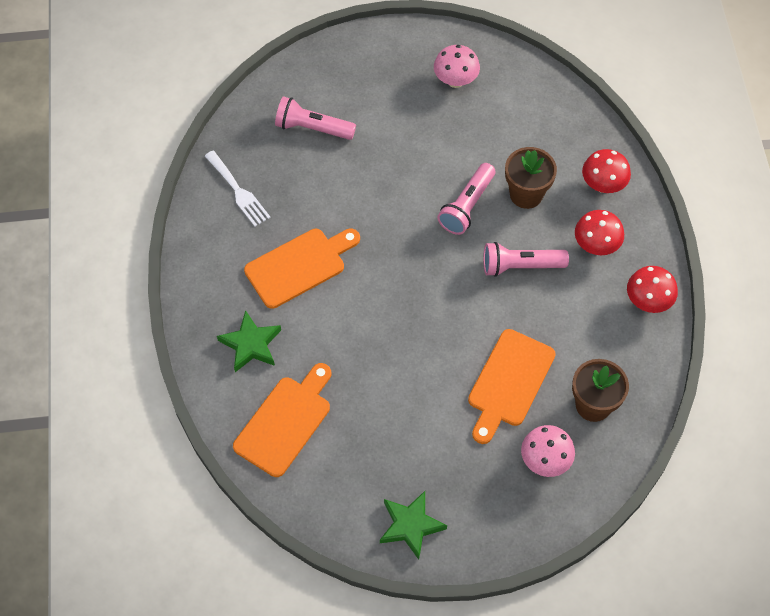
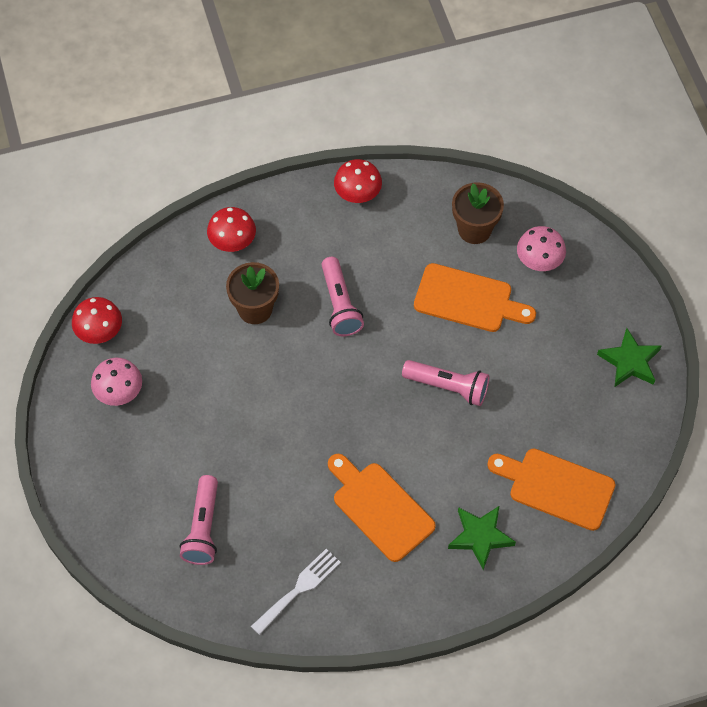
camera: 100 degrees left, 0 degrees up
(467, 206) = (278, 361): pink flashlight -> pink flashlight (448, 387)
(596, 245) = (304, 242): red mushroom -> red mushroom (100, 333)

